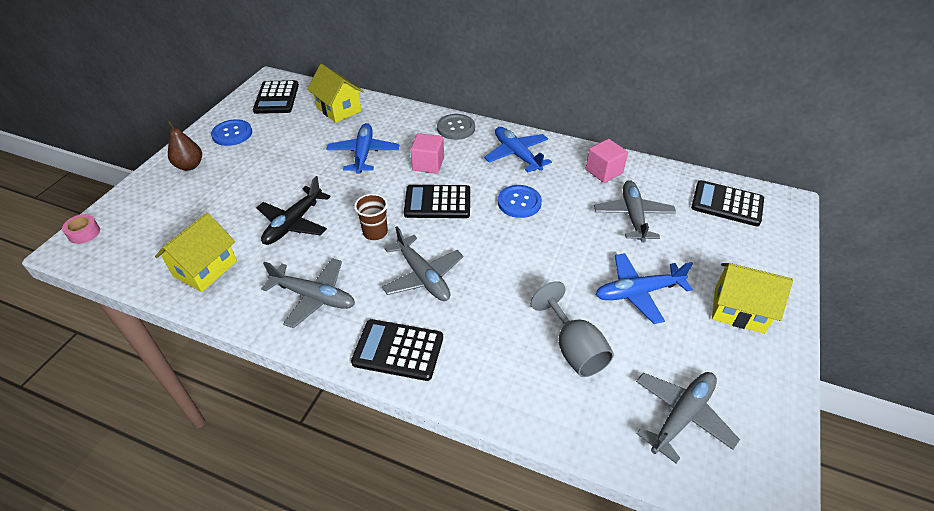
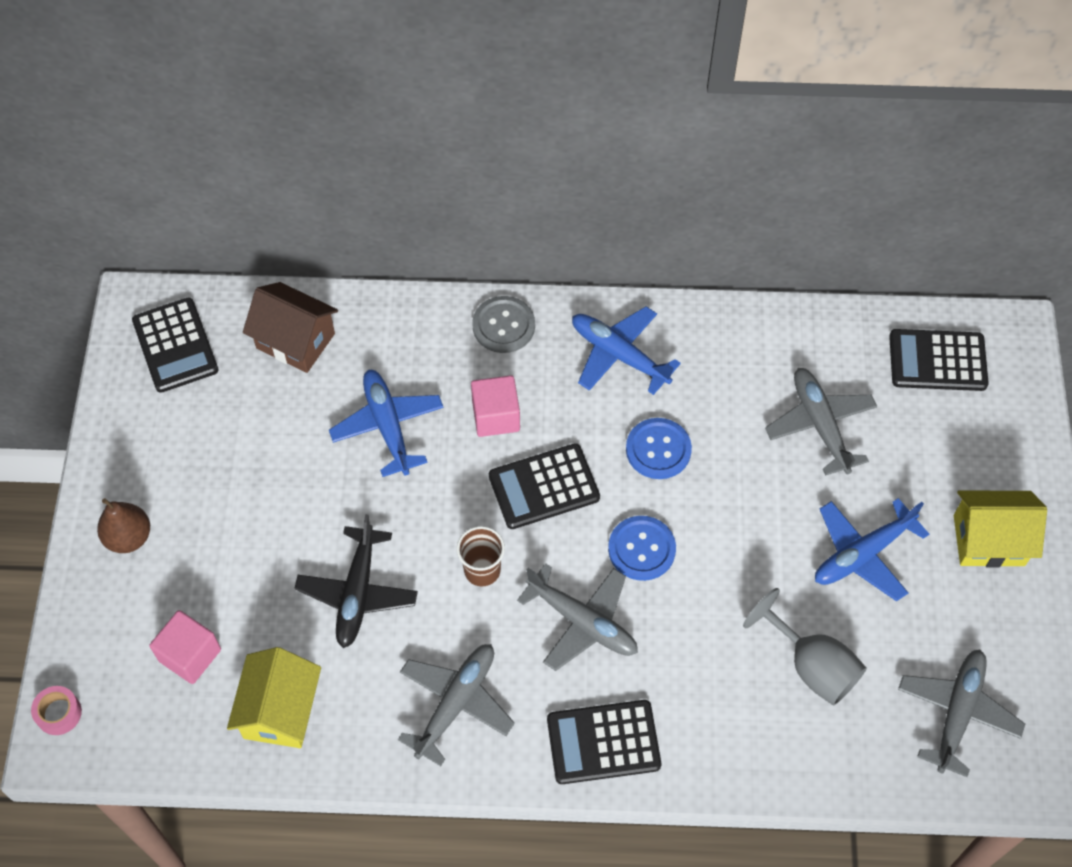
camera: 20 degrees left, 15 degrees up
(232, 134) = (152, 450): blue button -> blue button (641, 549)
(314, 297) = (456, 703): grey plane -> grey plane turned 60 degrees counterclockwise
(338, 109) = (295, 341): yellow house -> brown house
(604, 171) = (755, 350): pink cube -> pink cube (190, 655)

